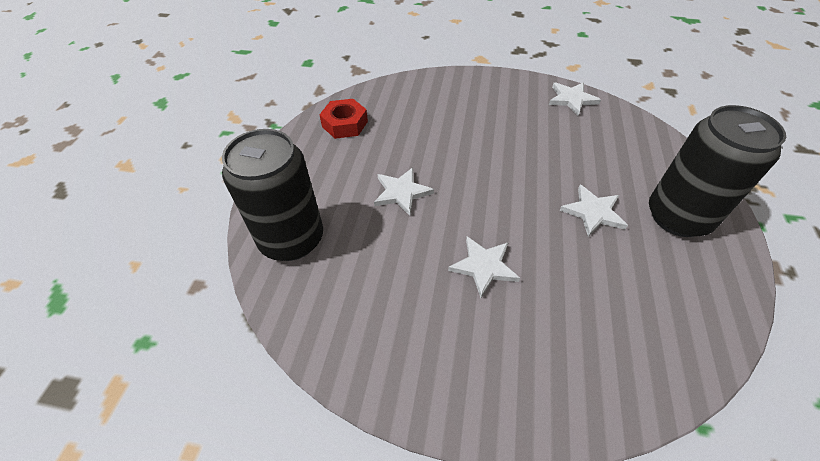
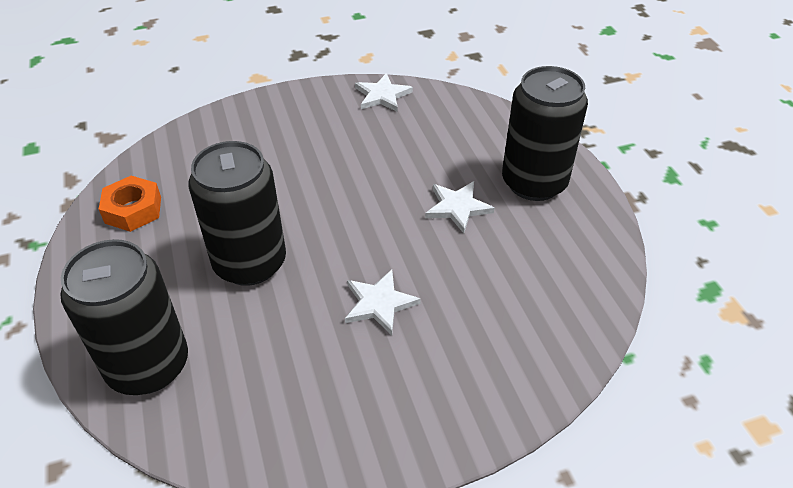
camera: 30 degrees left, 5 degrees down
(345, 124) = (133, 210): red nut -> orange nut
(401, 192) = (250, 263): white star -> black can

